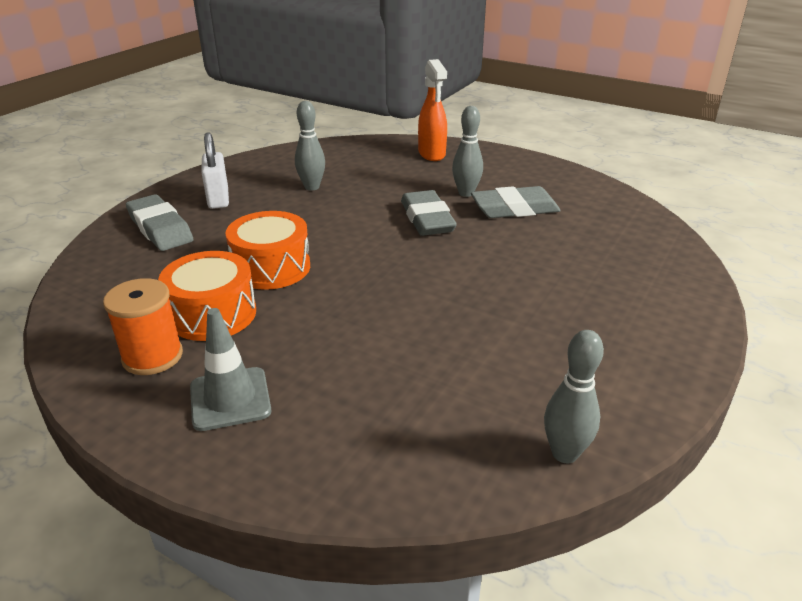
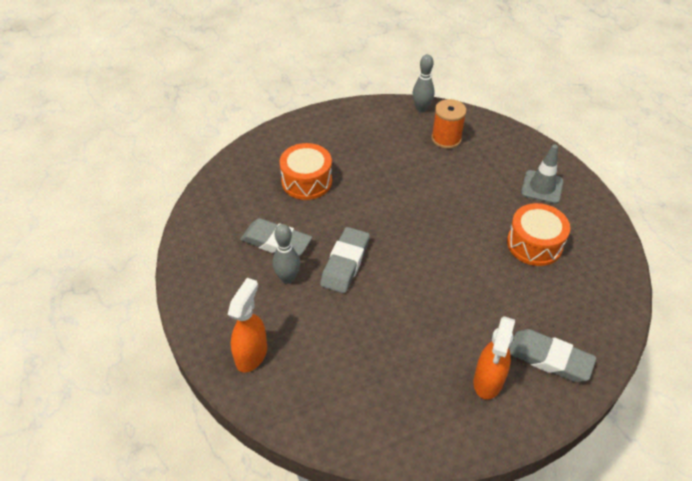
camera: 145 degrees left, 15 degrees up
(152, 356) = (575, 229): orange spool -> orange spool (446, 139)
(160, 228) = (549, 359): grey eraser -> grey eraser turned 60 degrees counterclockwise
(218, 199) = (488, 381): white padlock -> orange spray bottle
(271, 267) = (482, 267): orange drum -> orange drum (306, 181)
(312, 187) = (398, 356): grey bowling pin -> none

